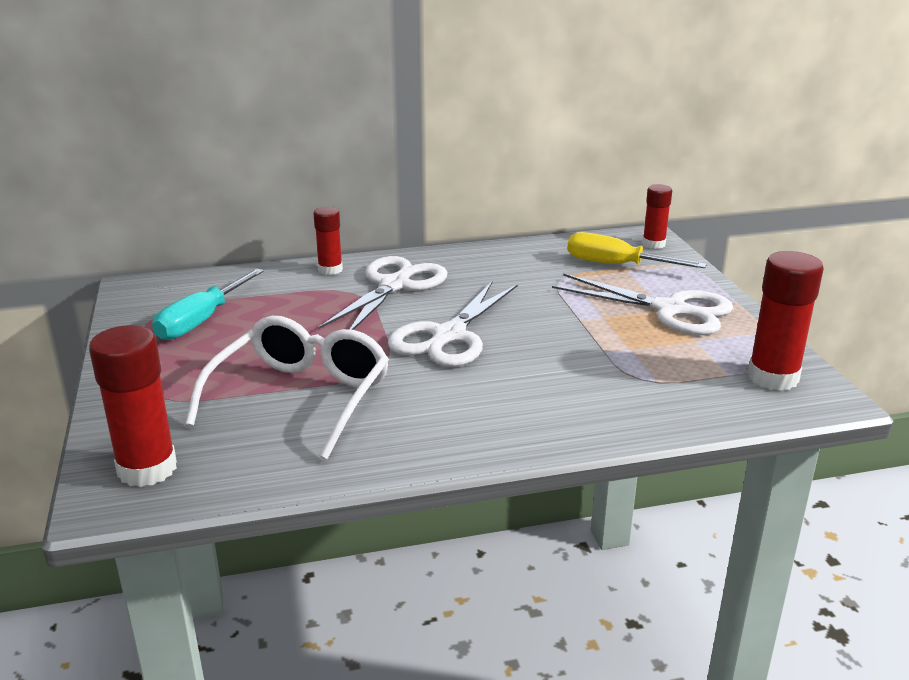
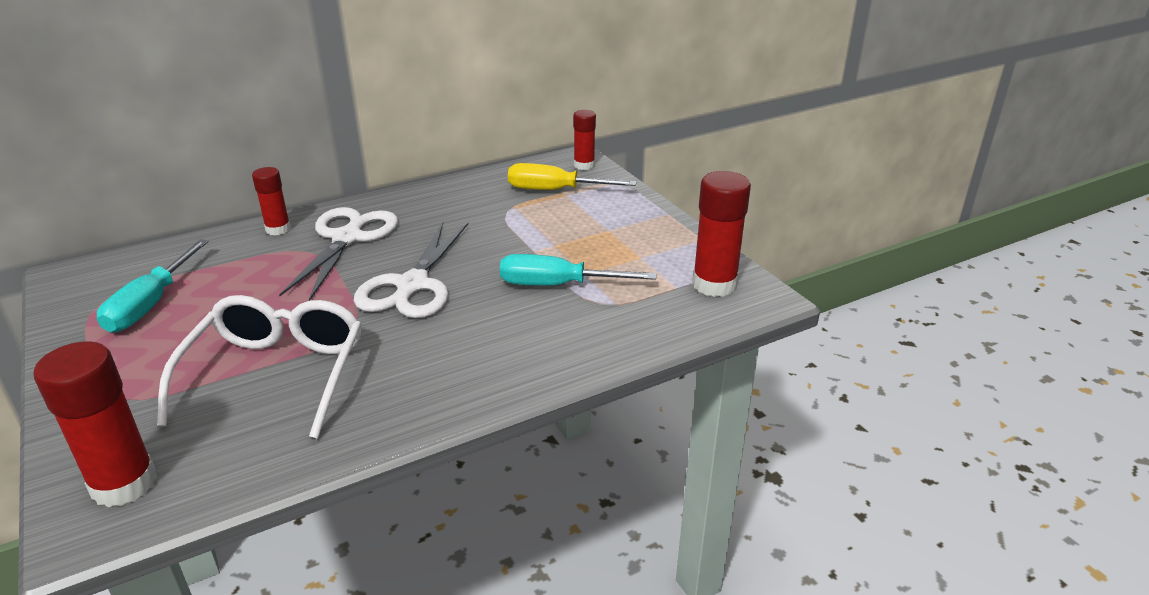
camera: 15 degrees left, 5 degrees up
(598, 355) = (558, 285): none -> turquoise screwdriver
(671, 310) = (613, 230): white scissors -> none

